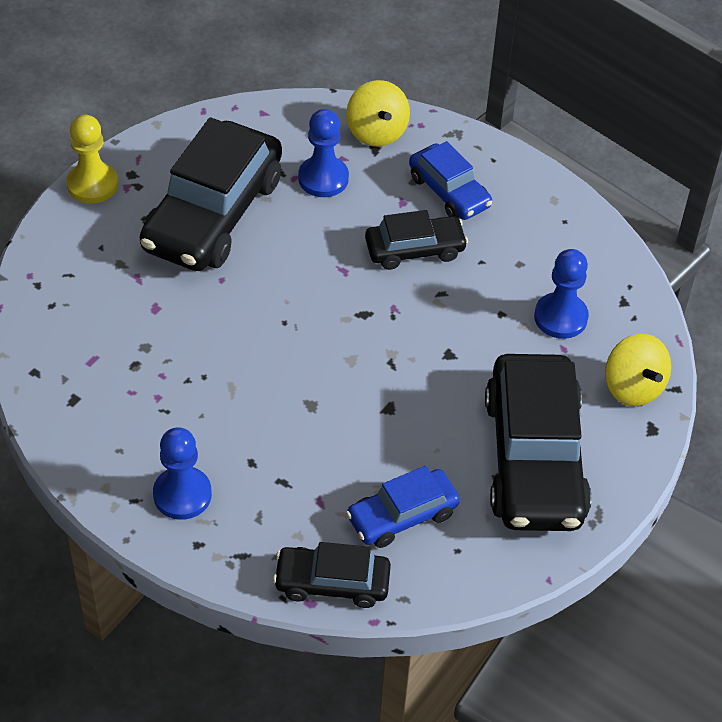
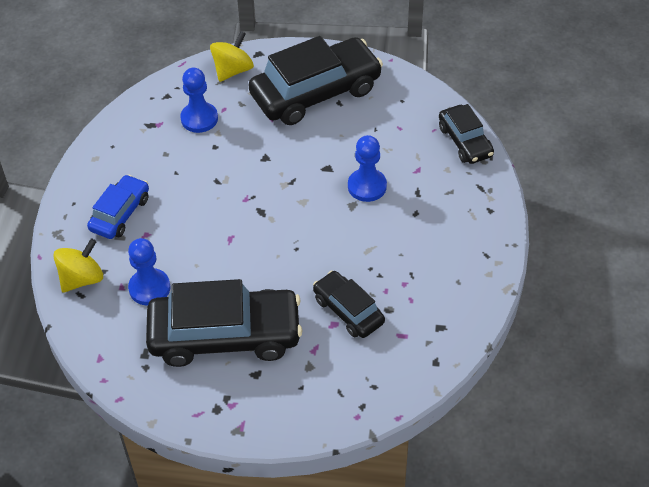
camera: 115 degrees left, 0 degrees up
(92, 184) = (243, 428): yellow pawn -> none
(182, 494) = (464, 234): blue pawn -> blue pawn (367, 186)
(402, 516) = (398, 131): blue car -> none
(415, 249) = (187, 209): black car -> black car (348, 310)

